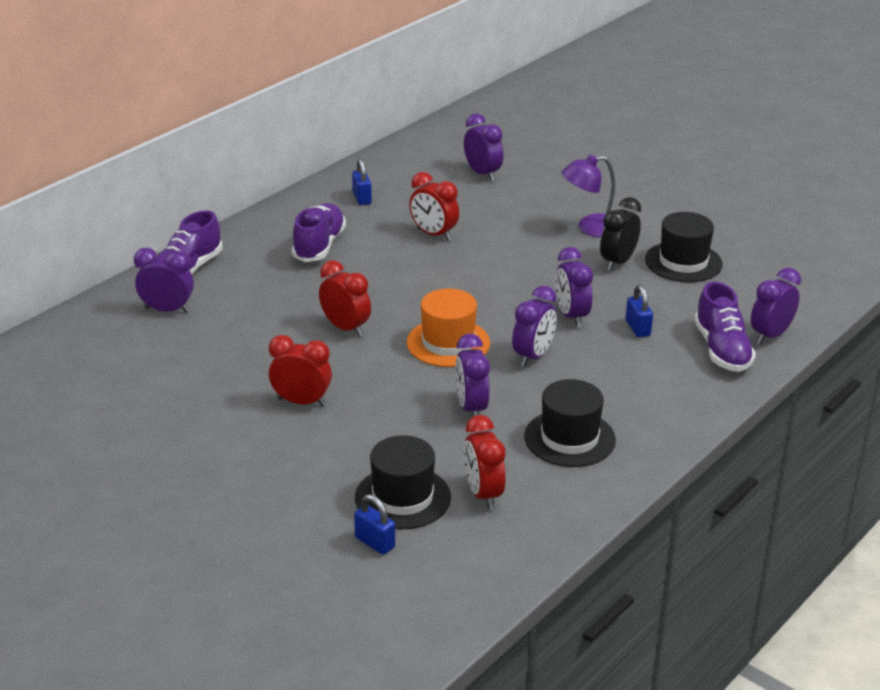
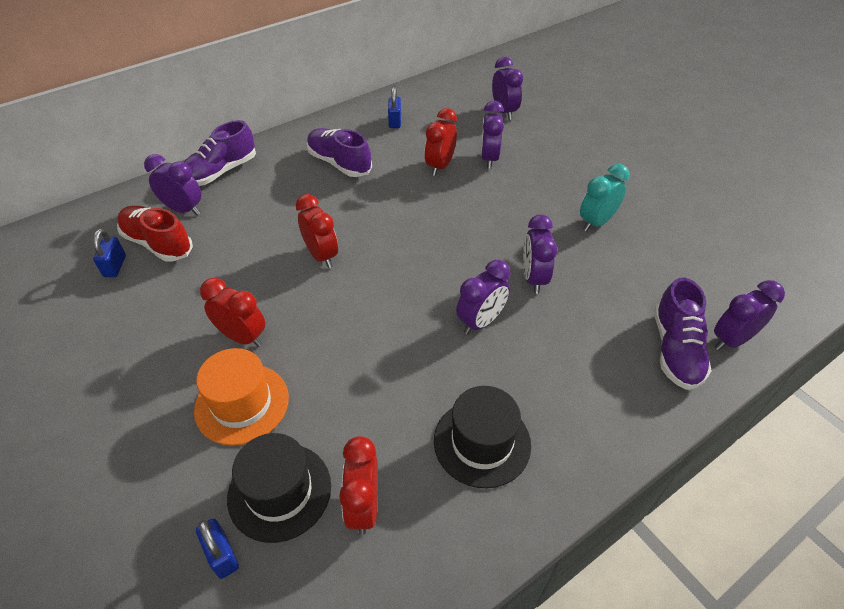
camera: 15 degrees right, 15 degrees up
(159, 342) = (158, 243): none -> red shoe
(319, 245) = (339, 163): purple shoe -> purple shoe turned 75 degrees counterclockwise
(434, 234) = (440, 166): red clock -> red clock turned 60 degrees clockwise
(448, 343) = (406, 290): orange hat -> orange hat (242, 403)
(471, 408) = (397, 378): purple clock -> purple clock (489, 159)
(590, 228) = (581, 180): purple lamp -> none
(618, 262) = (596, 222): black clock -> turquoise clock
(637, 328) = (594, 305): blue padlock -> blue padlock (115, 266)
(683, 262) = (660, 232): black hat -> none

